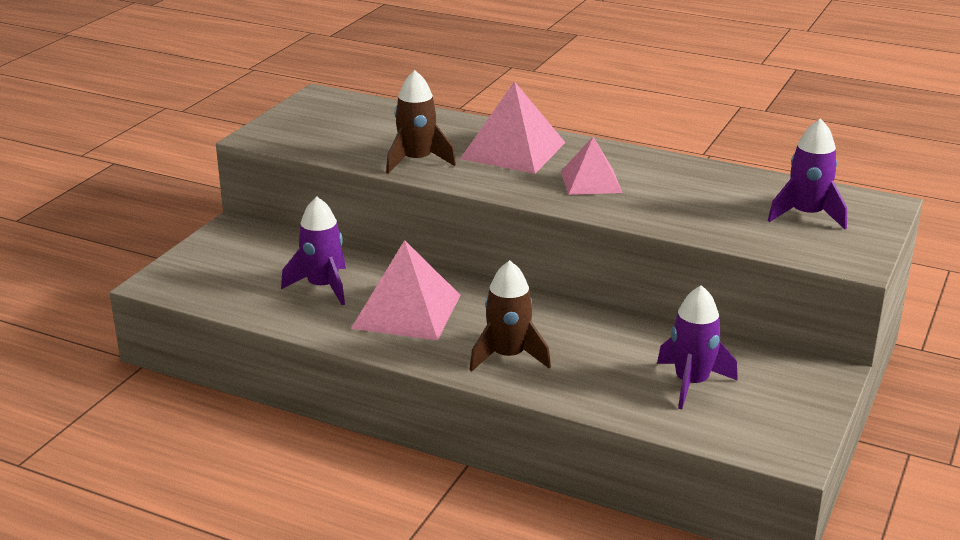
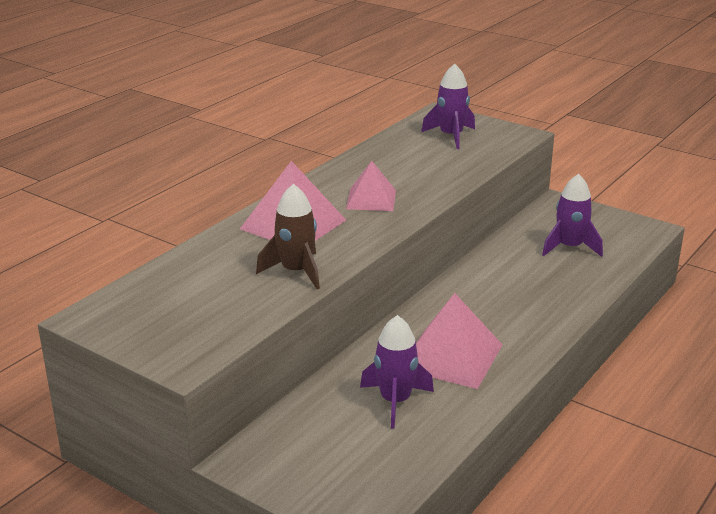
camera: 80 degrees left, 0 degrees up
(508, 356) = (530, 314): brown rocket -> none

